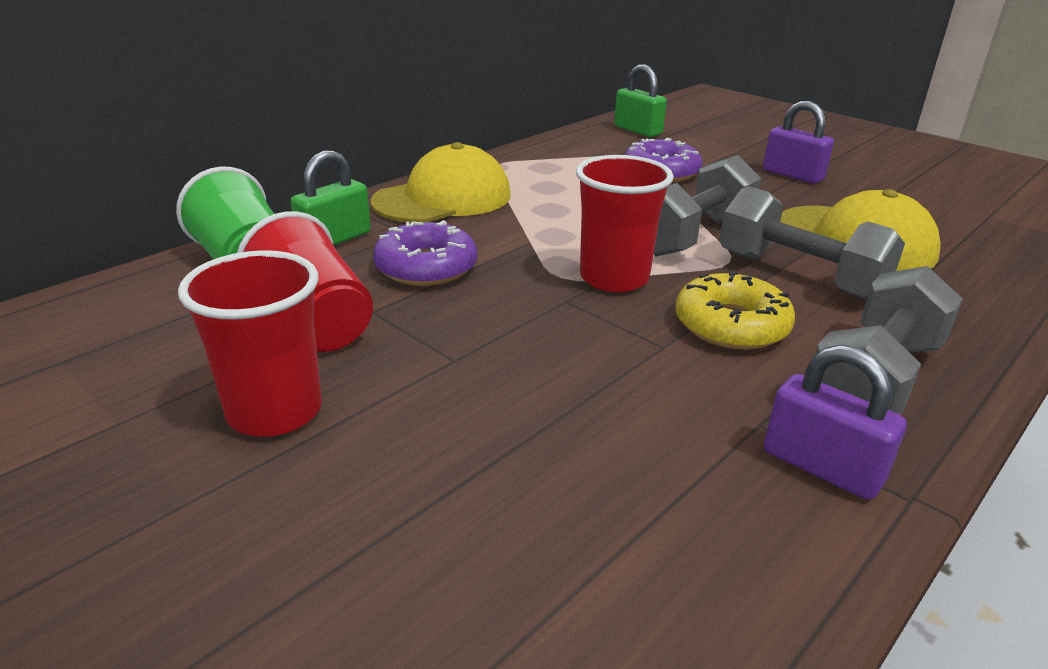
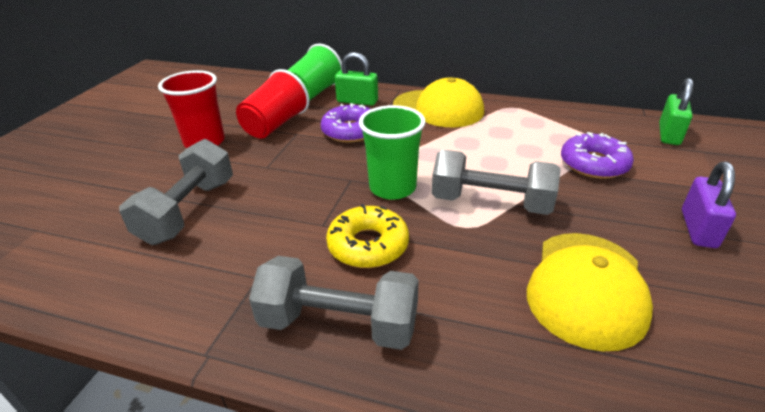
camera: 65 degrees right, 5 degrees up
(614, 278) = (392, 188): red cup -> green cup
(799, 276) = (475, 264): grey dumbbell -> grey dumbbell (188, 211)
(821, 467) = (223, 309): purple padlock -> none

